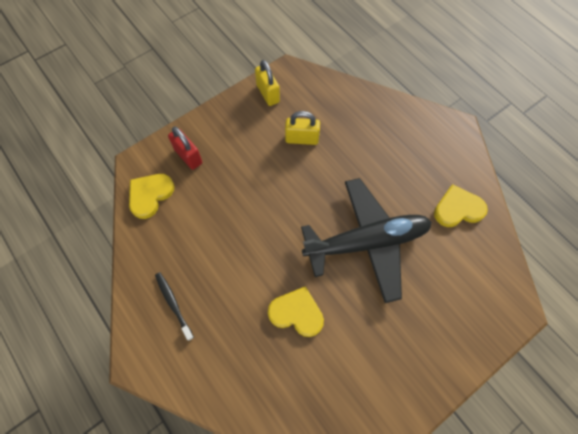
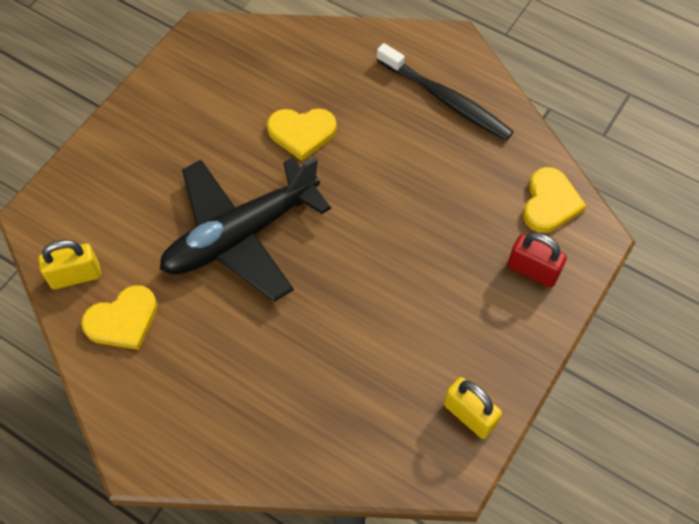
camera: 160 degrees right, 5 degrees down
(173, 304) = (445, 99): black toothbrush -> black toothbrush, size x1.74
(302, 139) = (382, 353): yellow padlock -> yellow padlock (75, 276)

